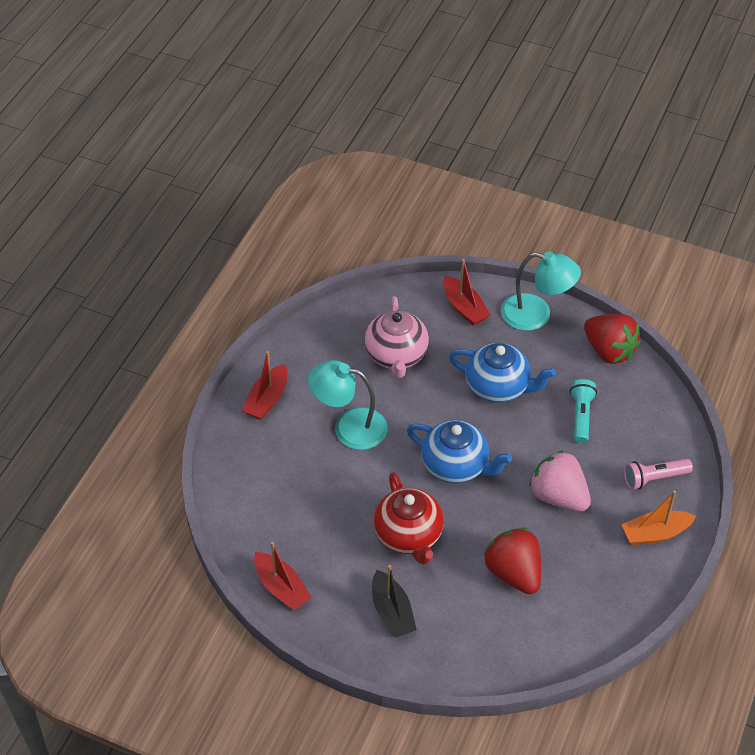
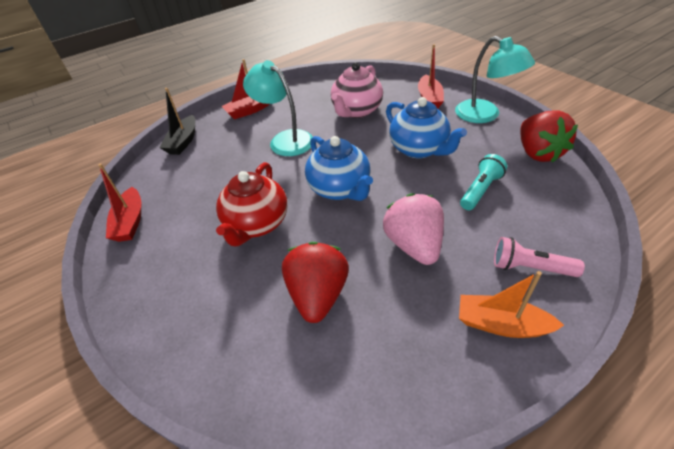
camera: 35 degrees right, 5 degrees down
(392, 612) = (184, 279): black boat -> black boat (183, 142)

